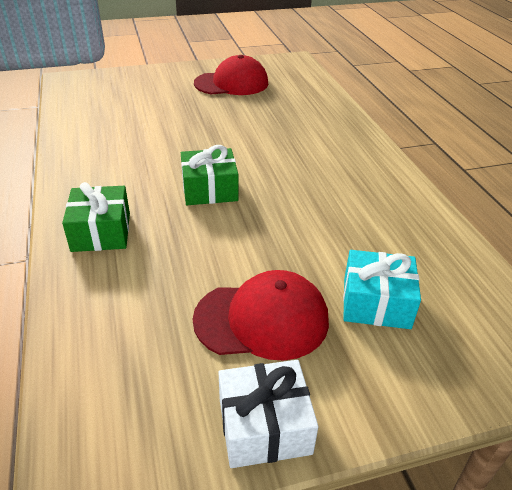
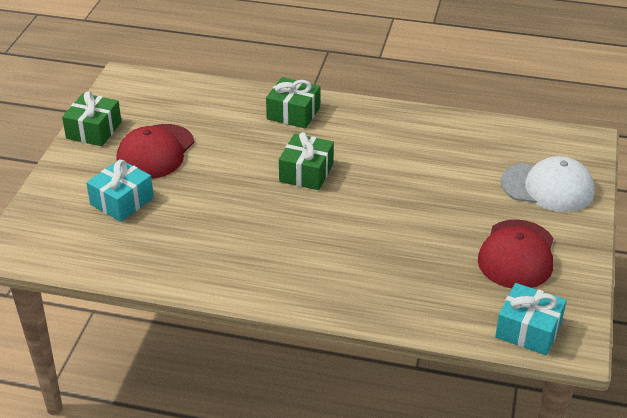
camera: 120 degrees right, 0 degrees up
(143, 84) = (548, 187): none -> white cap
(264, 426) = (94, 130): white gift -> green gift
(298, 71) = (528, 330): none -> turquoise gift

